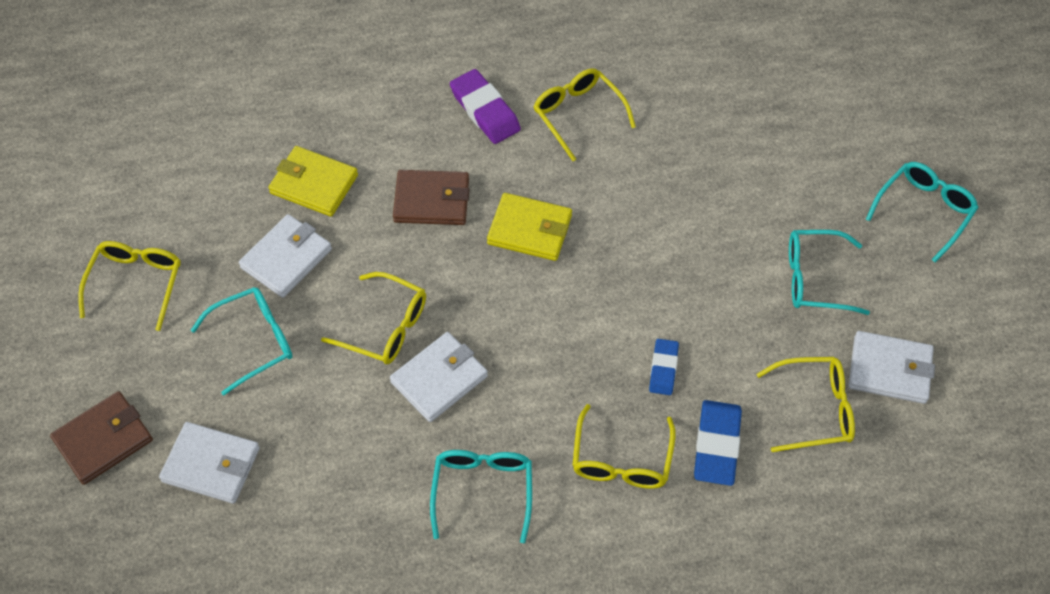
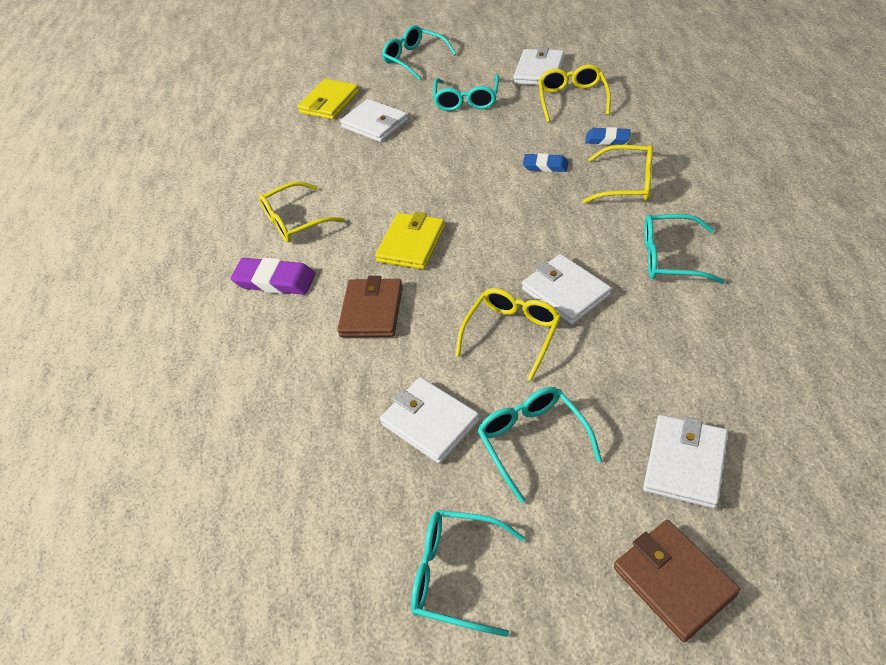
camera: 80 degrees left, 10 degrees down
(136, 283) = (456, 575): yellow glasses -> turquoise glasses
(314, 184) = (338, 407): yellow wallet -> yellow wallet (329, 102)
(485, 110) = (275, 280): purple eraser -> purple eraser turned 45 degrees clockwise
(716, 445) = (607, 139): blue eraser -> blue eraser, size x0.61
(763, 176) = (375, 124): none -> white wallet

